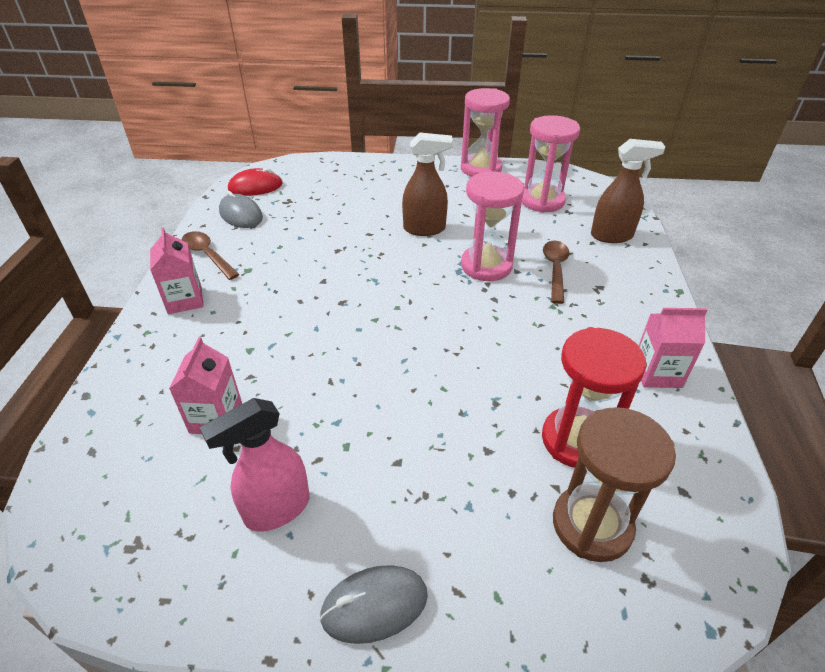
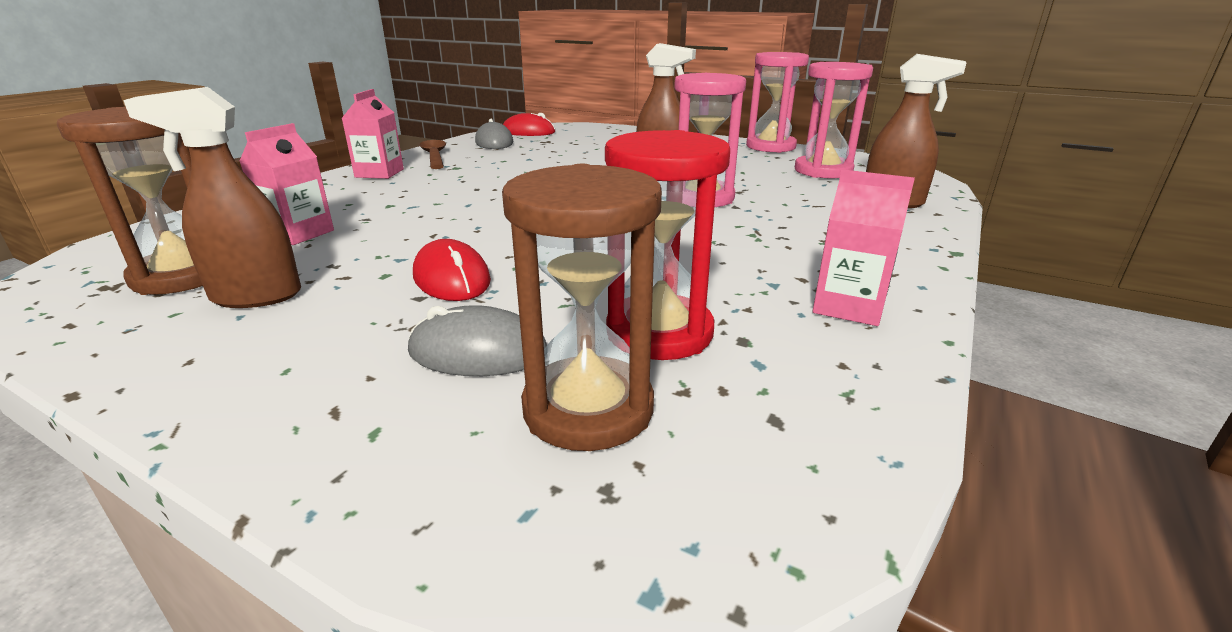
camera: 25 degrees right, 15 degrees down
(183, 508) = (183, 276): none -> brown hourglass
(276, 509) = (255, 297): pink spray bottle -> brown spray bottle
(374, 605) = (231, 390): grey mouse -> grey mouse (478, 352)
(399, 432) = (452, 278): none -> red mouse
(555, 269) = (786, 212): brown spoon -> none

